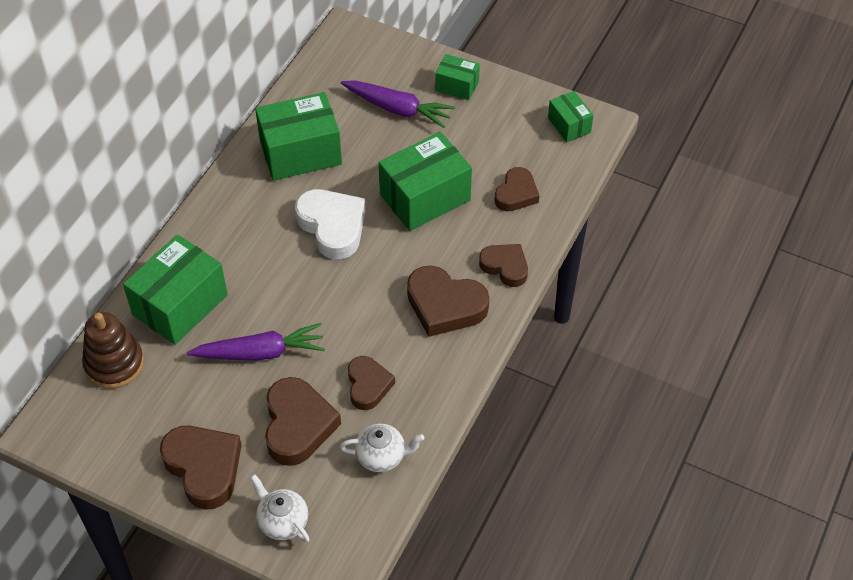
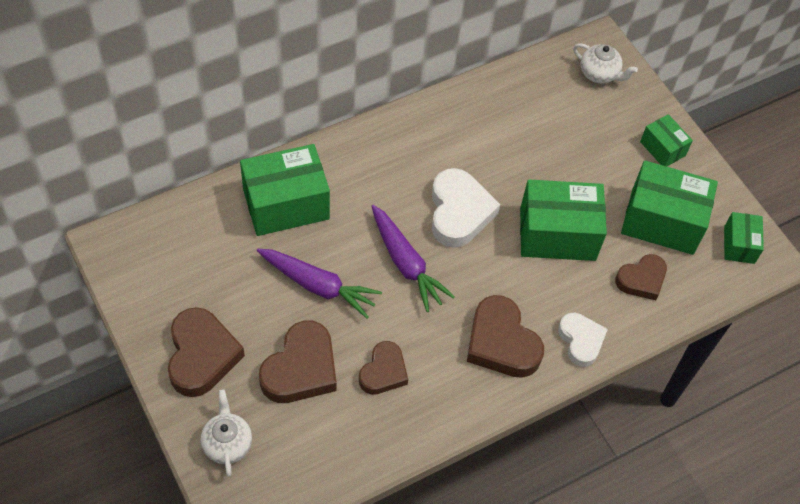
camera: 30 degrees right, 5 degrees up
(114, 364) = (199, 222): brown stacking toy -> none
(300, 152) = (481, 130): green box -> green box (662, 221)
(382, 456) = (348, 442): white teapot -> white teapot (599, 74)
(397, 109) = (593, 140): purple carrot -> purple carrot (406, 263)
(505, 267) = (581, 341): brown heart -> white heart

